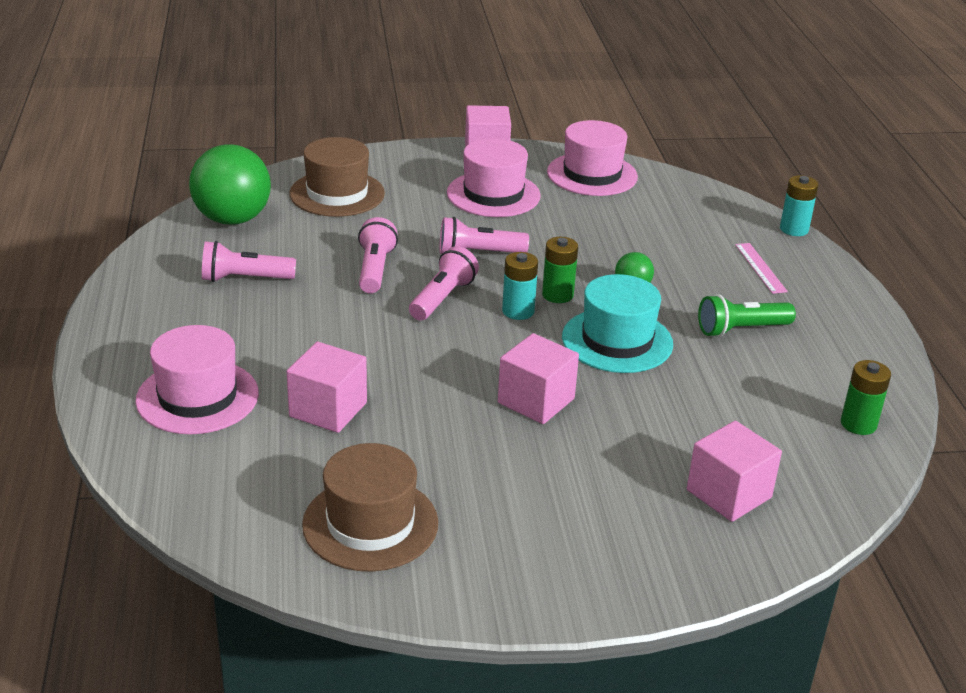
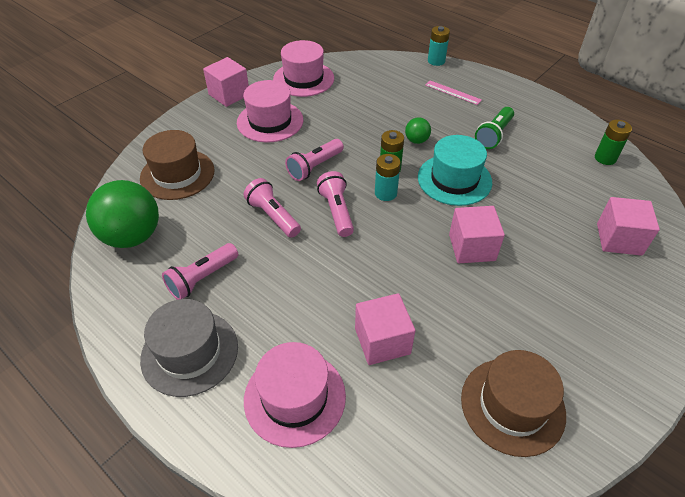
camera: 40 degrees left, 15 degrees up
(163, 320) = (190, 352): none -> grey hat

